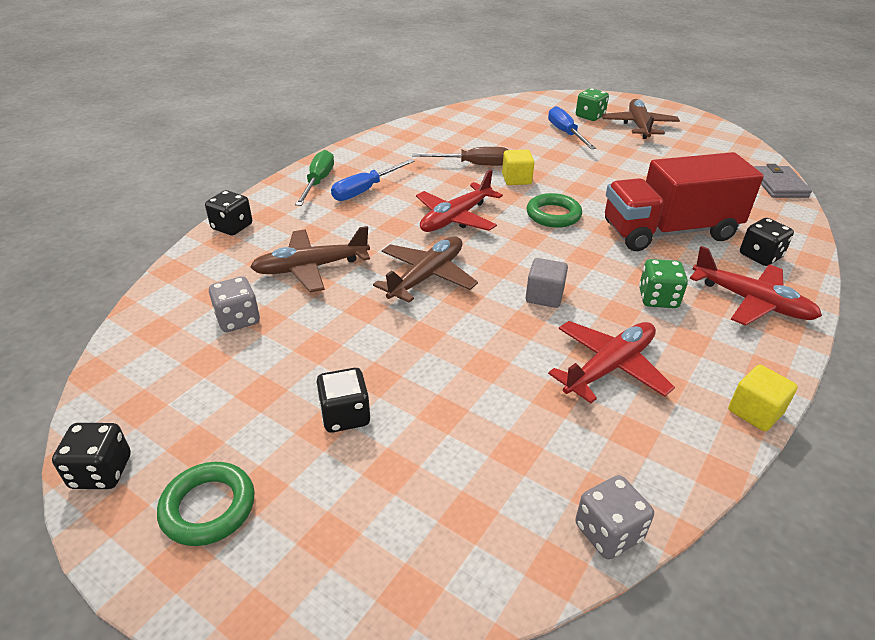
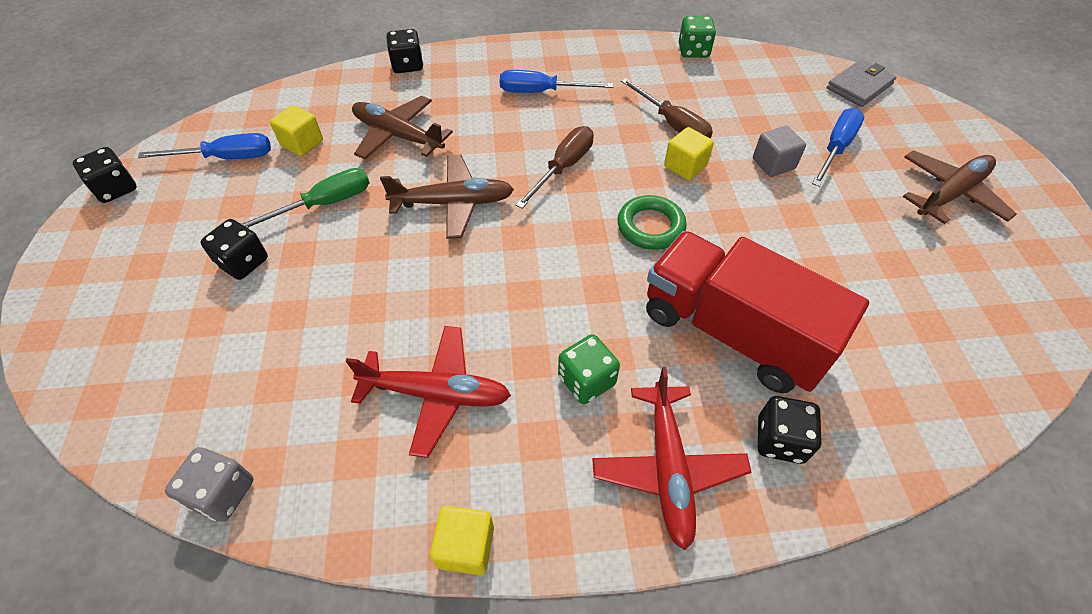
camera: 50 degrees right, 15 degrees up
(182, 373) = (226, 158): none -> blue screwdriver
(208, 507) = (115, 254): green ring -> none
(238, 319) = (302, 143): grey dice -> yellow cube
(318, 182) = (521, 61): green screwdriver -> green screwdriver (324, 204)
(456, 218) = (563, 167): red plane -> brown screwdriver
(544, 296) = (502, 293): grey cube -> grey cube (773, 164)
(590, 116) = (907, 145): green dice -> green dice (693, 51)
(779, 185) = (996, 393): grey wallet -> grey wallet (859, 86)

